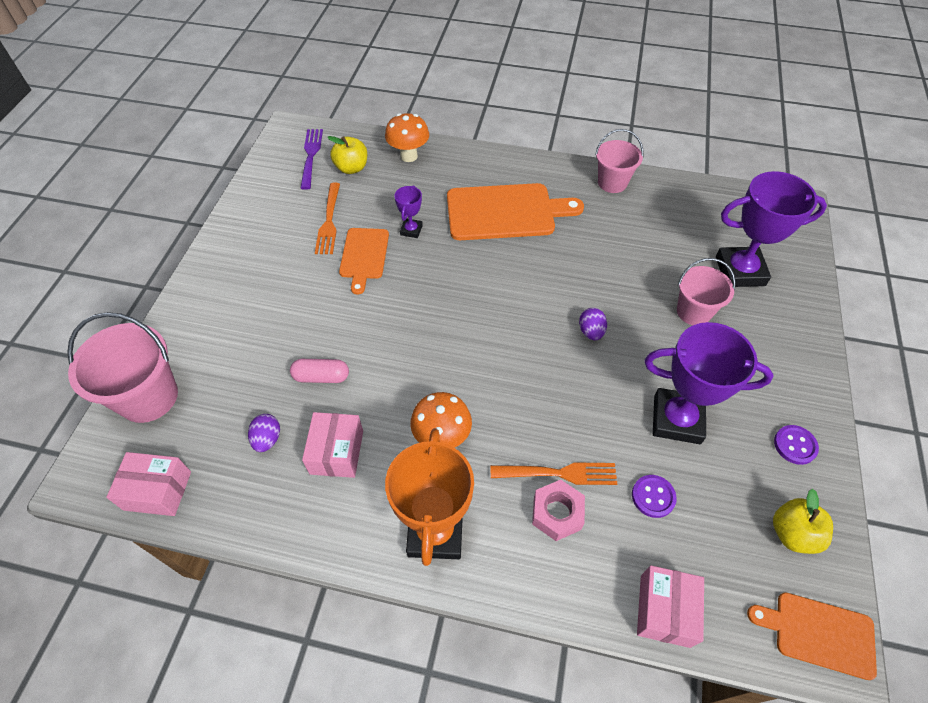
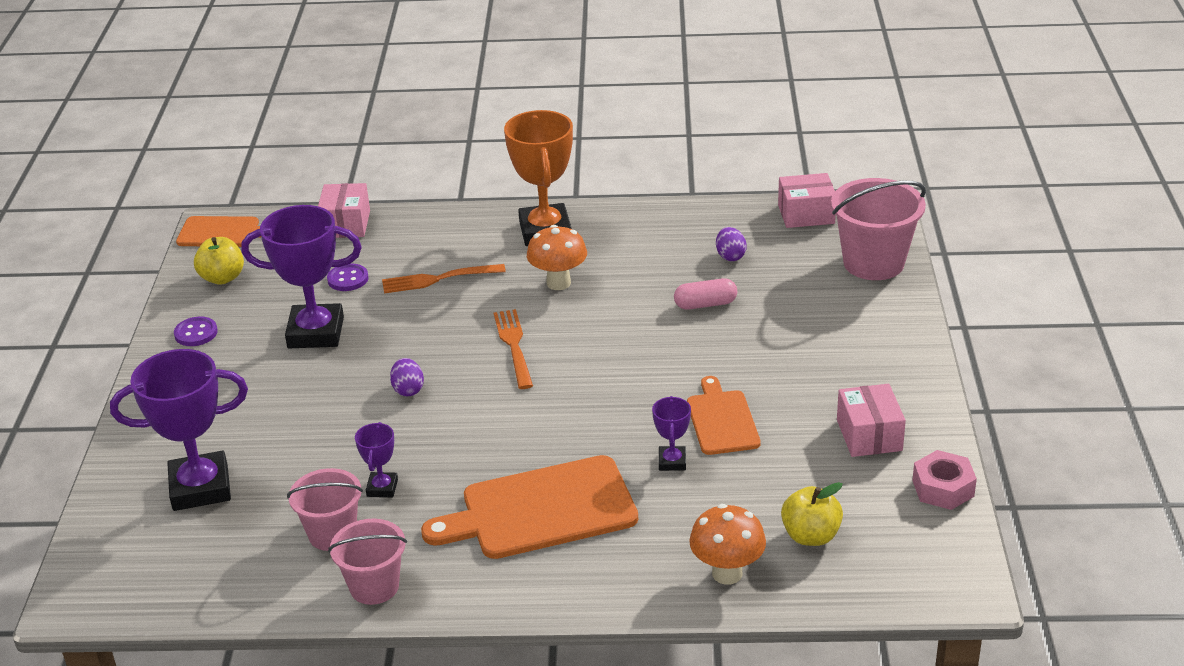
camera: 170 degrees right, 20 degrees down
(311, 156) = (890, 544): purple fork -> none
(329, 221) = (796, 453): orange fork -> orange fork (514, 346)
(336, 452) = (658, 259): pink box -> pink box (869, 435)
(557, 513) = (438, 256): pink nut -> pink nut (943, 488)
(609, 247) = (382, 488): none -> purple trophy
(693, 312) = (276, 430): pink bucket -> pink bucket (332, 534)

